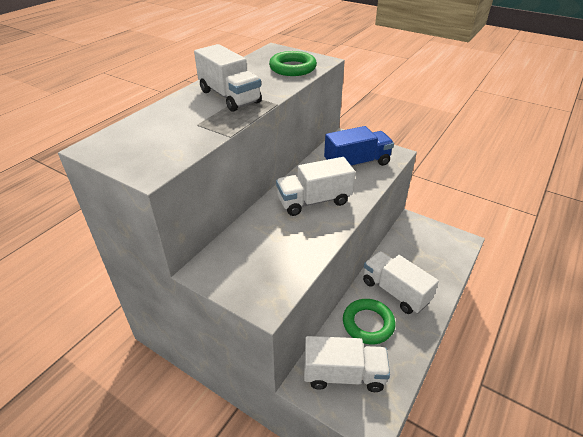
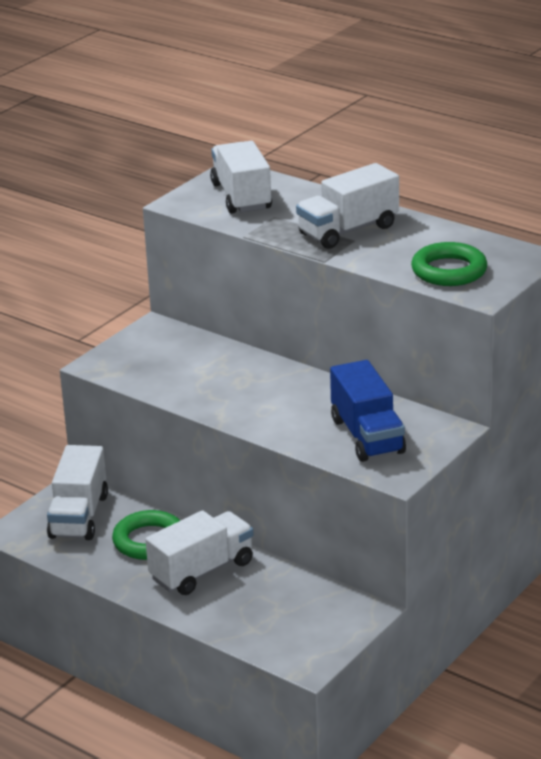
camera: 95 degrees right, 10 degrees down
(314, 201) = (271, 396): white truck -> white truck (241, 197)

